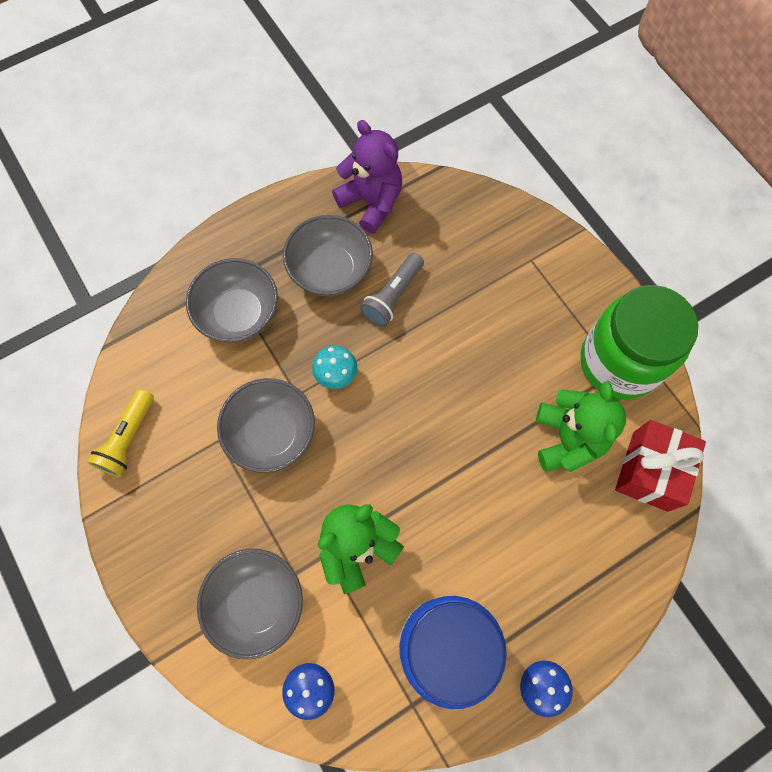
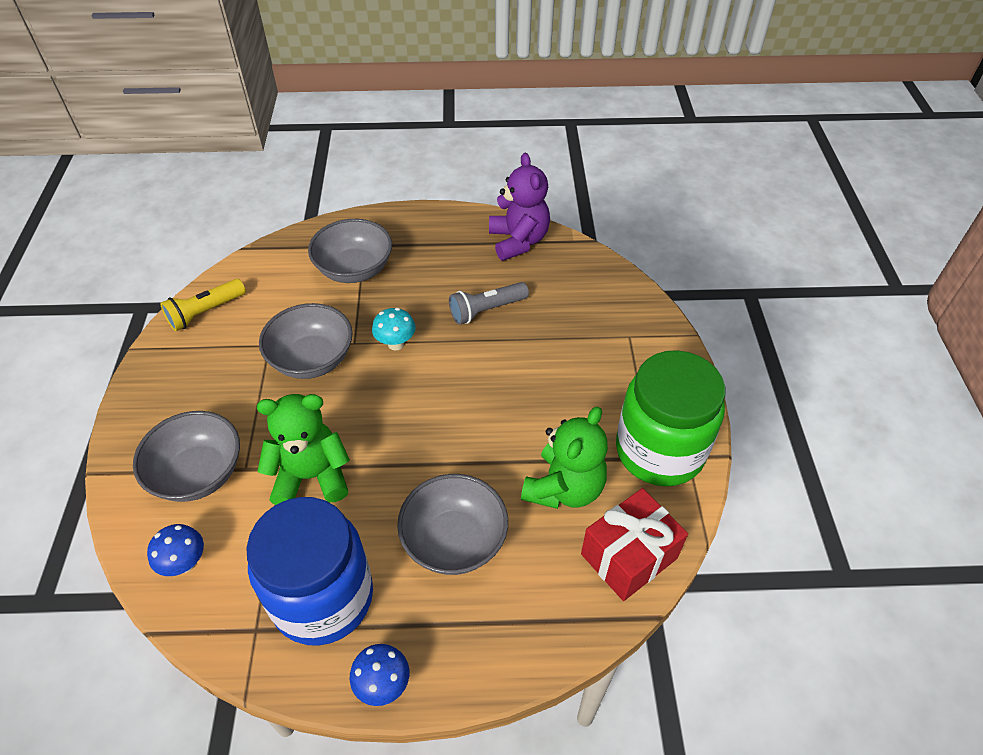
camera: 30 degrees right, 20 degrees down
(330, 270) = (449, 271): grey bowl -> grey bowl (454, 540)

